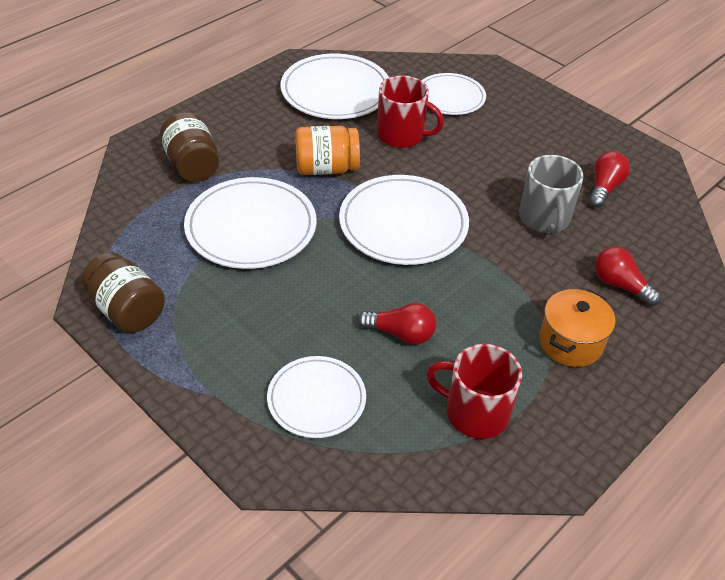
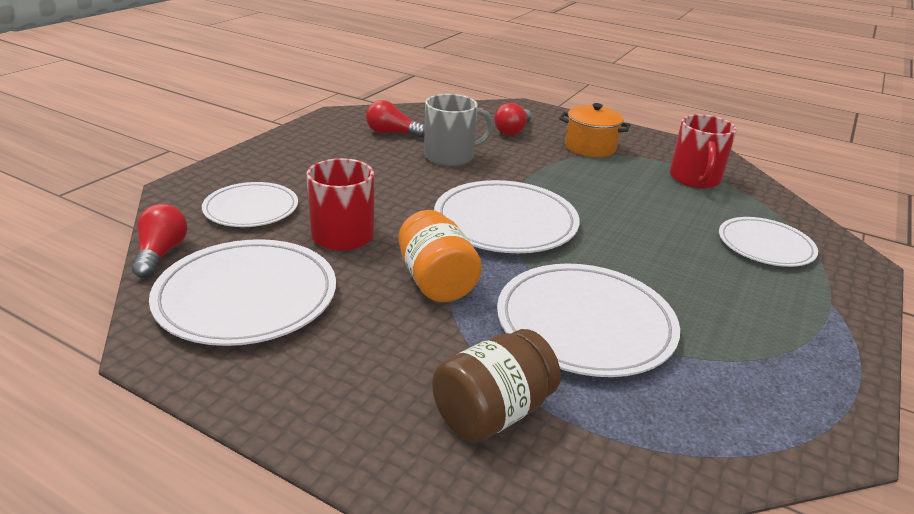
camera: 105 degrees left, 15 degrees down
(127, 310) = (810, 399): brown jar -> none
(401, 334) = (651, 213): red light bulb -> red light bulb (161, 254)

